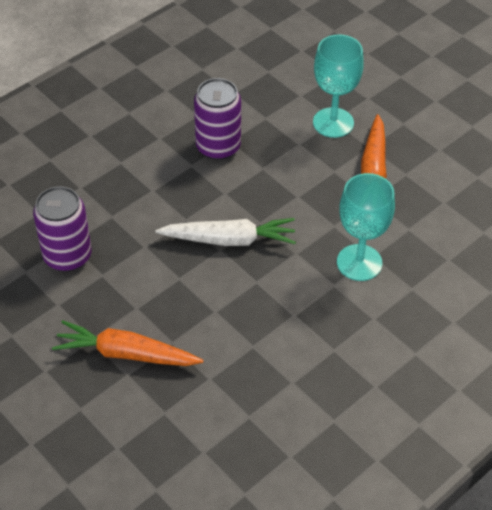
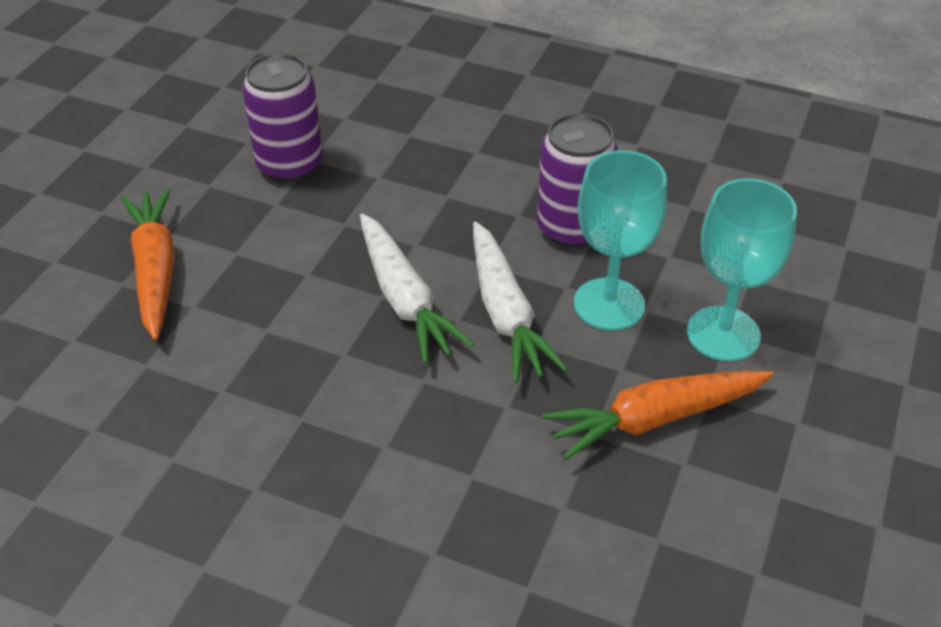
camera: 65 degrees right, 5 degrees down
(267, 200) = (506, 313): none -> white carrot
(359, 262) = (448, 463): turquoise goblet -> turquoise goblet (609, 304)

